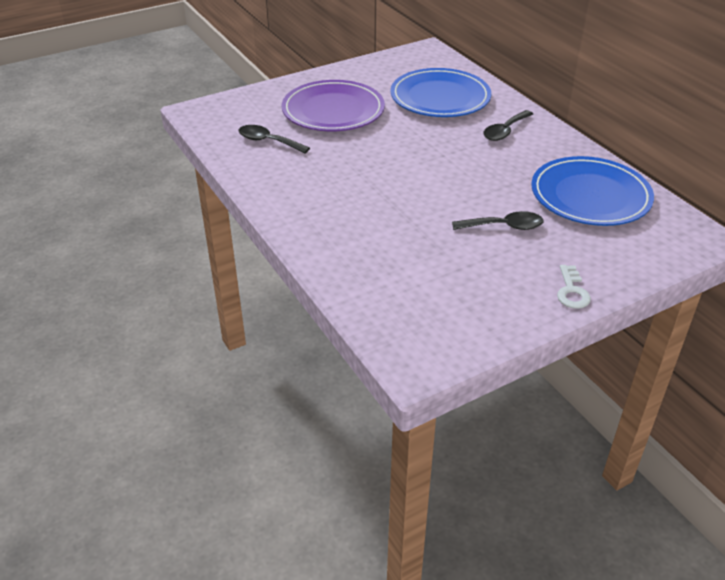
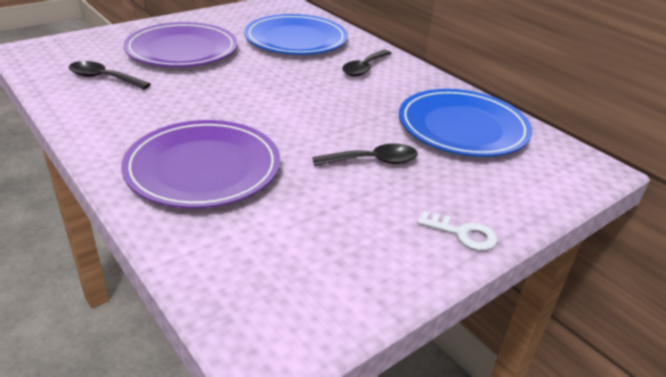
camera: 10 degrees left, 5 degrees down
(362, 229) = (203, 169): none -> purple plate
(572, 291) = (463, 234): white key -> white key turned 60 degrees counterclockwise

